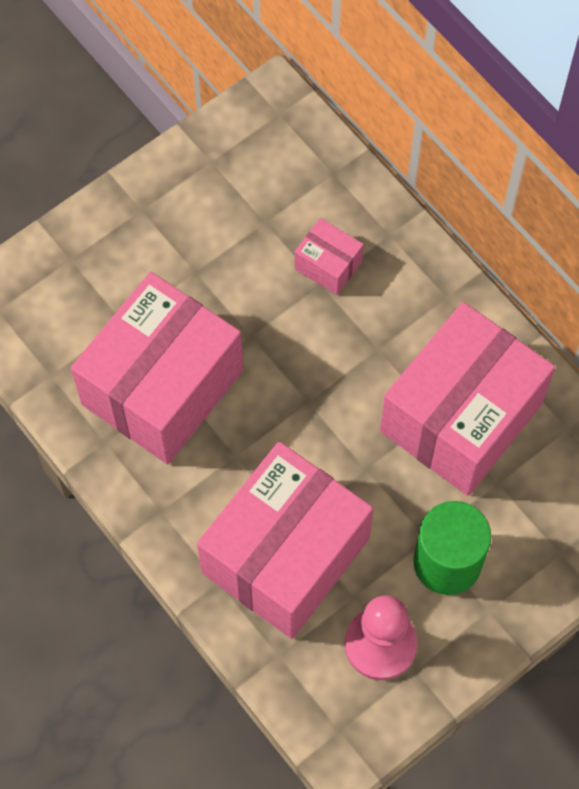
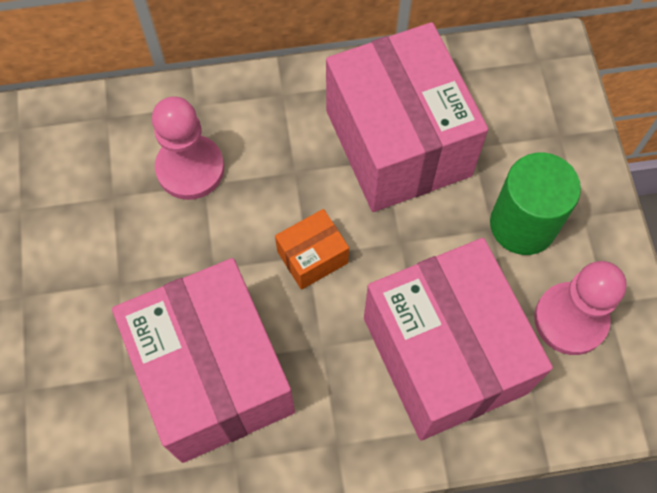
camera: 60 degrees left, 0 degrees up
(308, 405) = (312, 257): none -> orange box
(328, 265) = (190, 168): pink box -> pink pawn

